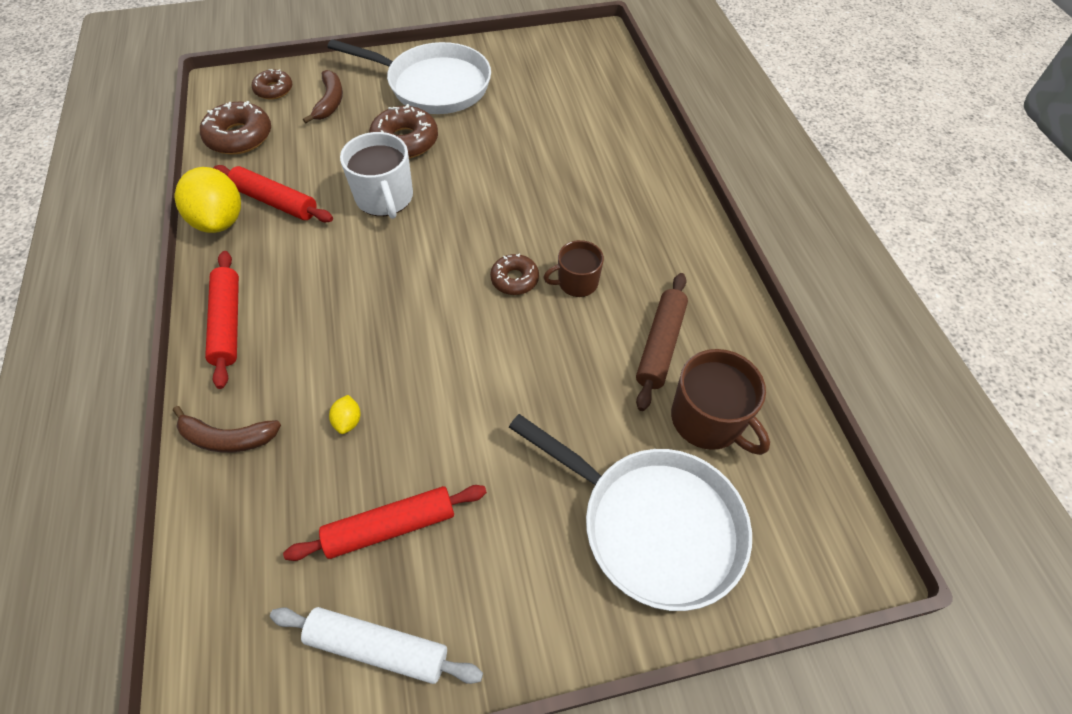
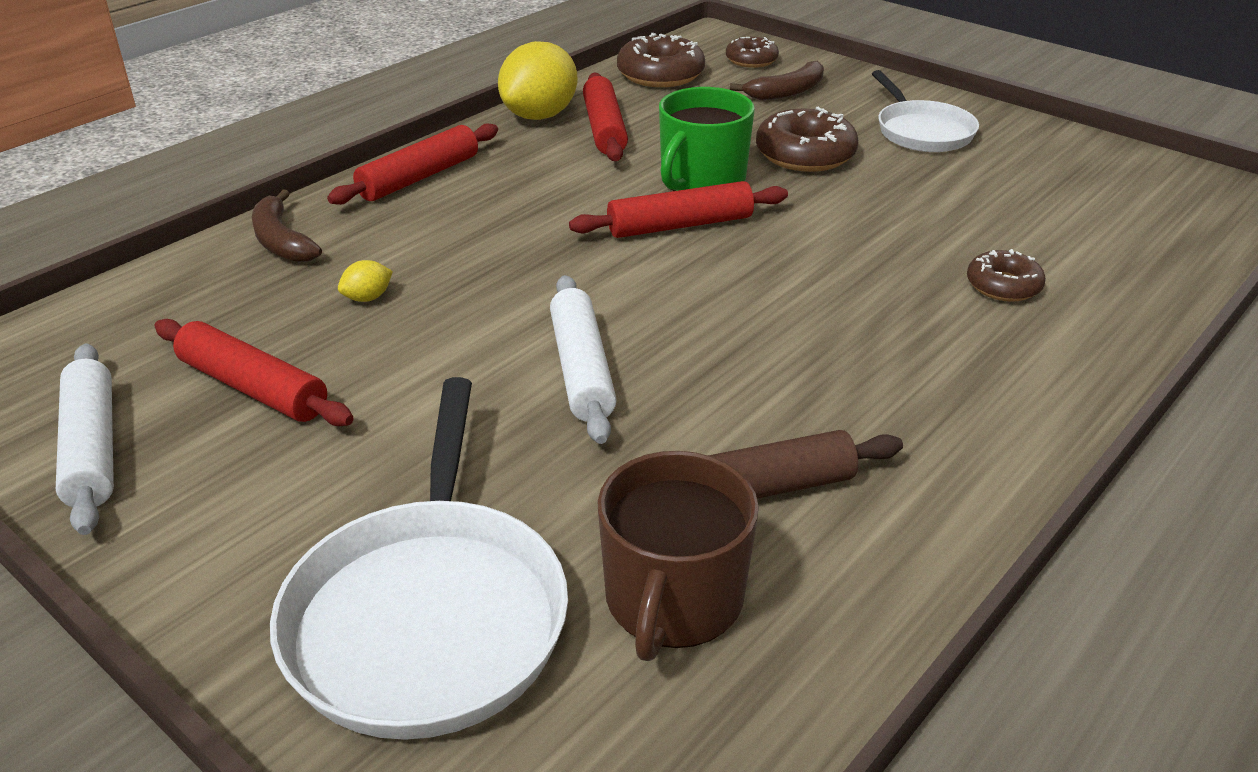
camera: 55 degrees right, 20 degrees down
(385, 198) = (701, 181): white mug -> green mug
(420, 235) = (680, 225): none -> red rolling pin
(433, 85) = (922, 131): white pan -> white pan, size x0.62
(513, 357) = (581, 369): none -> white rolling pin
(514, 279) = (704, 317): brown donut -> brown donut (1003, 286)
(576, 282) = (767, 367): brown mug -> none

